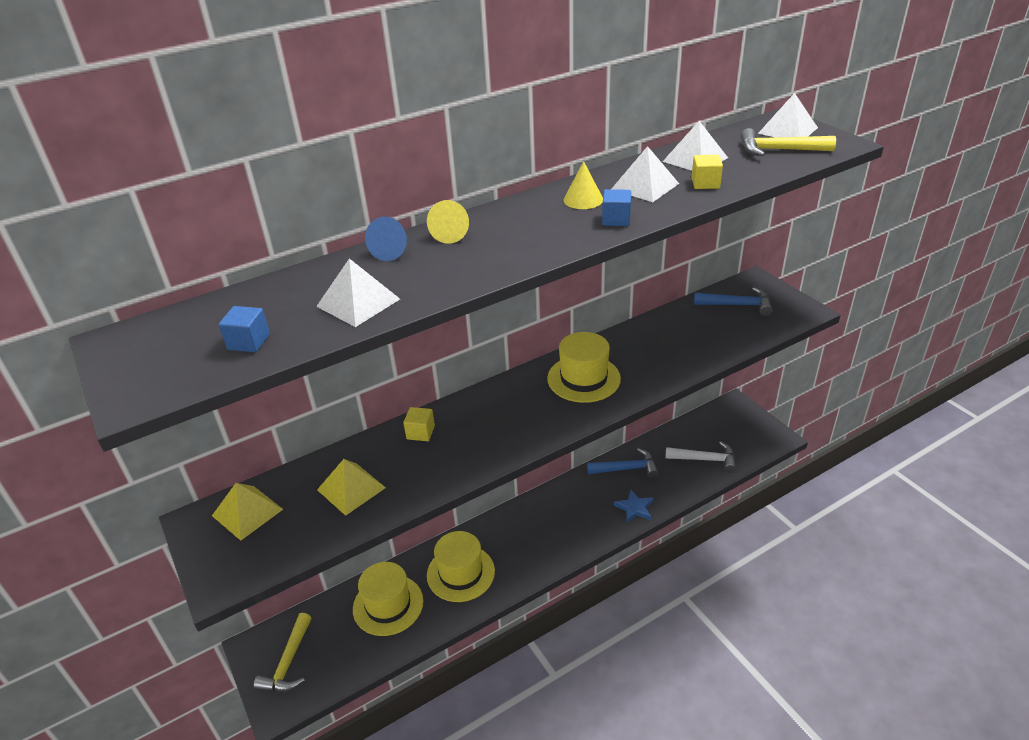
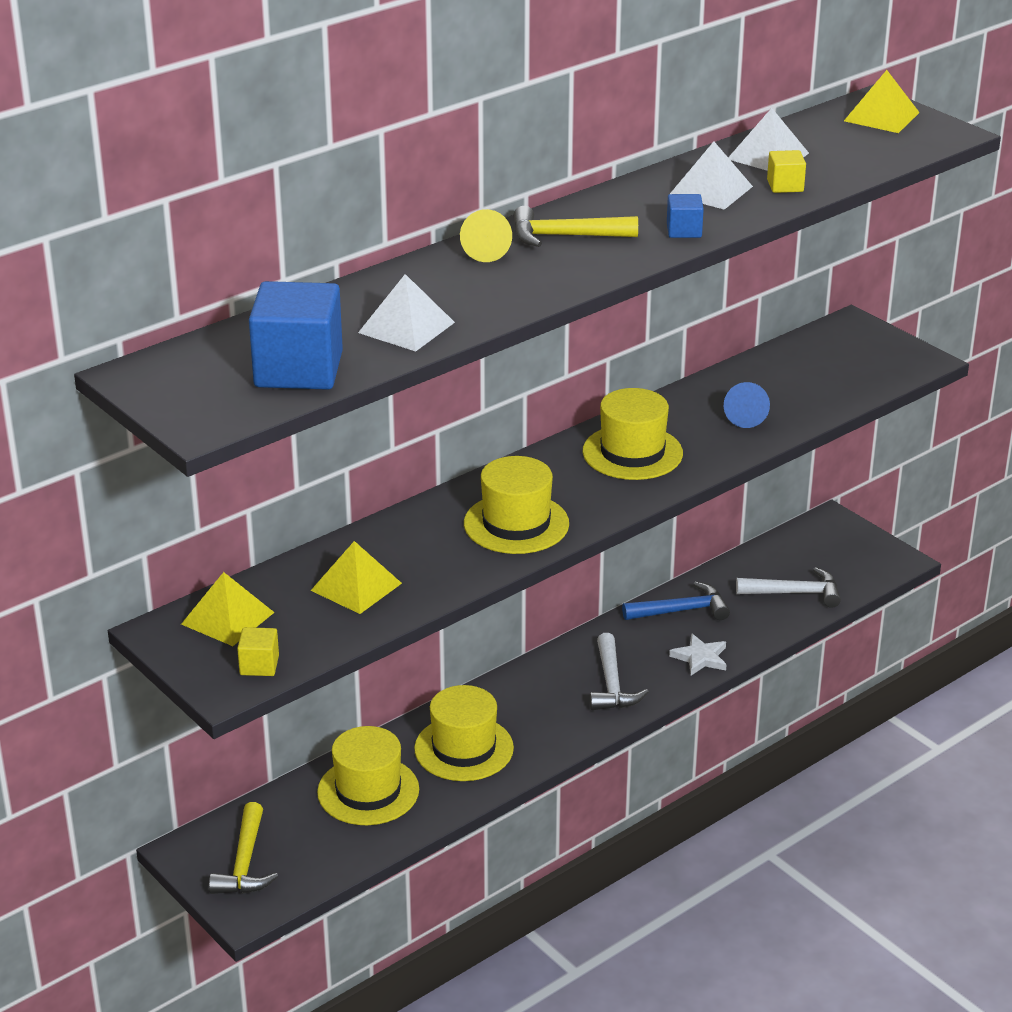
camera: 10 degrees left, 5 degrees down
(249, 342) = (298, 370): blue cube -> blue cube, size x2.14
(391, 251) = (419, 272): blue cone -> blue cone (745, 417)
(420, 432) = (427, 523): yellow cube -> yellow cube (259, 665)
(485, 437) = (516, 524): none -> yellow hat
(571, 526) = (612, 684): none -> white hammer
(583, 199) = (637, 208): yellow cone -> none
(634, 508) = (700, 658): blue star -> white star
(738, 305) = (830, 356): blue hammer -> none
(778, 150) = (871, 143): yellow hammer -> yellow hammer (564, 236)
(787, 130) = (881, 116): white pyramid -> yellow pyramid

